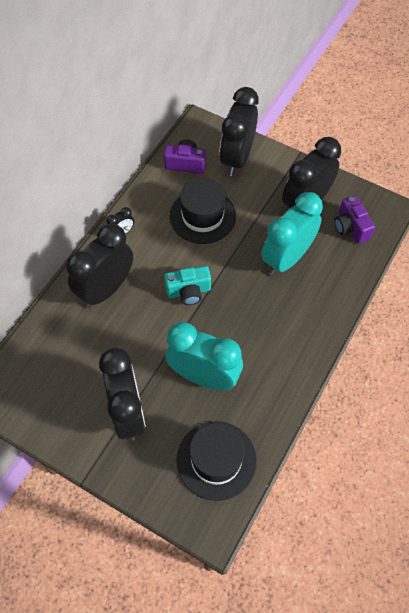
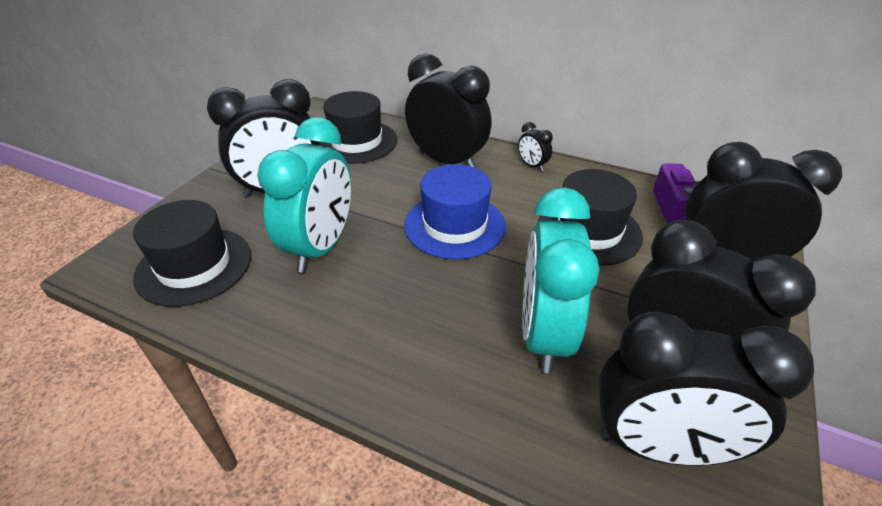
camera: 85 degrees right, 20 degrees down
(60, 358) = (356, 141): none -> black hat
(188, 291) = (454, 225): turquoise camera -> blue hat
(287, 258) = (543, 334): turquoise clock -> turquoise clock turned 120 degrees counterclockwise
(350, 227) = (659, 446): purple camera -> black clock

